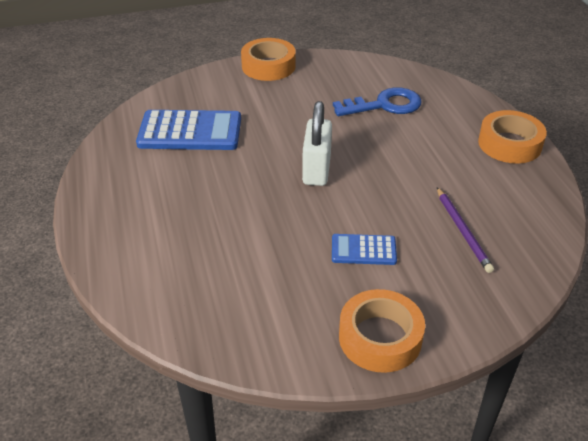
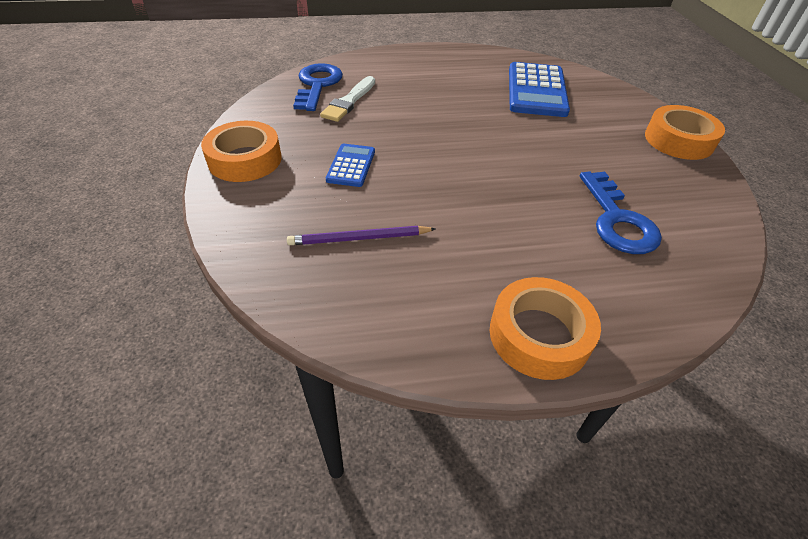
camera: 95 degrees right, 5 degrees up
(193, 307) = (317, 85): none -> blue key
(234, 270) = (349, 101): none -> white brush
(316, 170) = (476, 152): white padlock -> none

